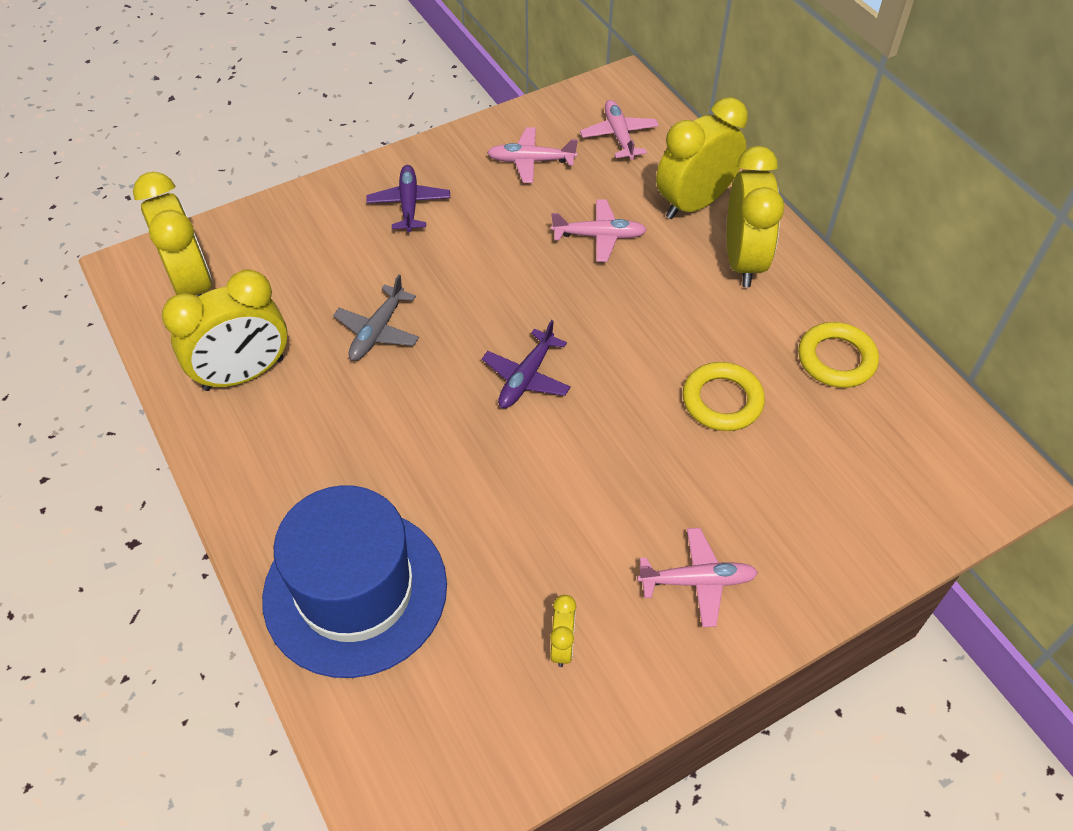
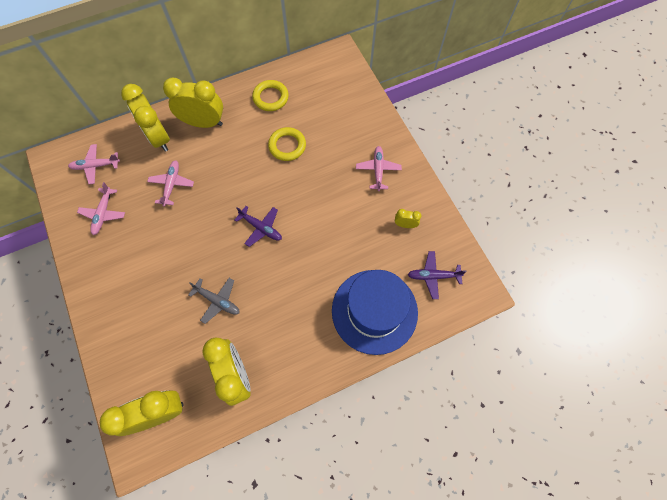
camera: 85 degrees left, 15 degrees up
(409, 204) = (122, 282): purple plane -> purple plane (433, 276)

